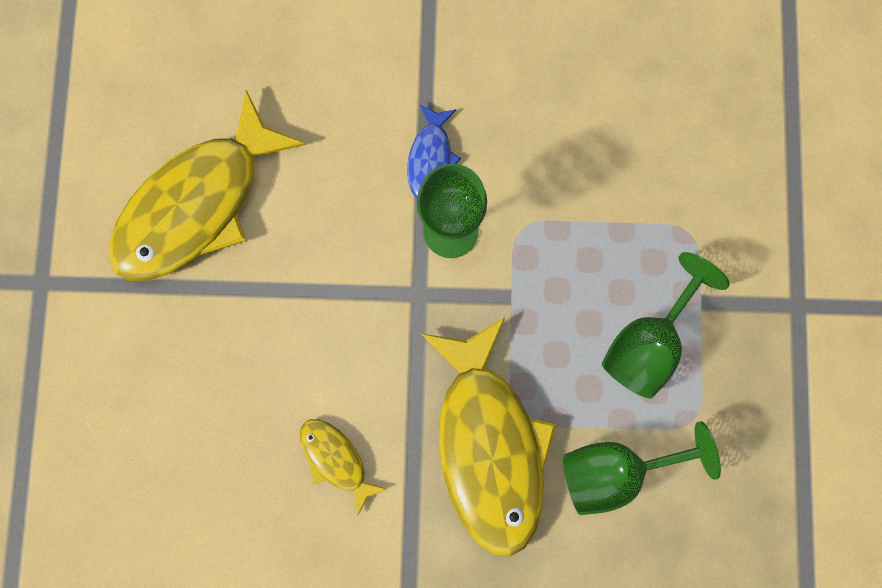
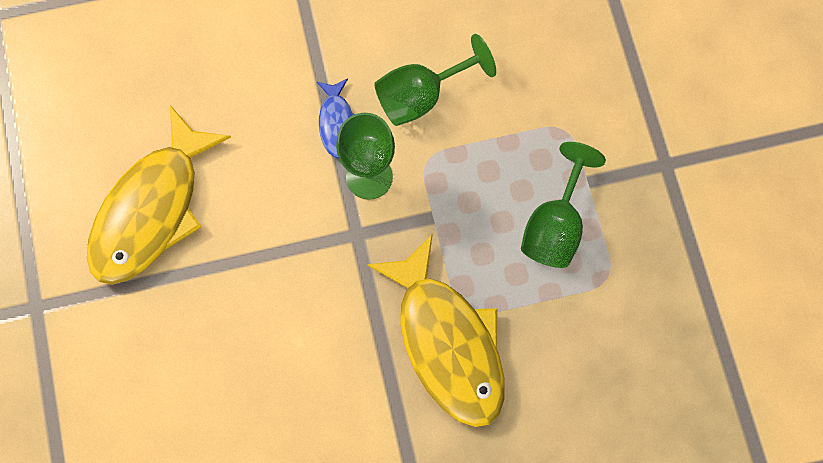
camera: 15 degrees left, 5 degrees down
(336, 460) = (323, 387): yellow fish -> none
(616, 472) = (557, 335): green goblet -> green goblet (421, 96)

